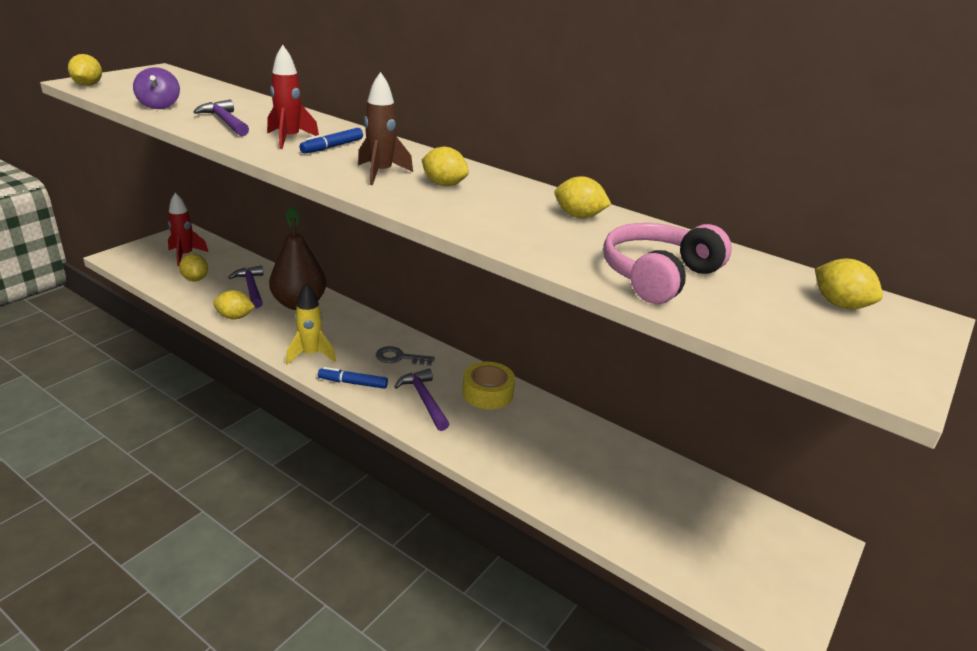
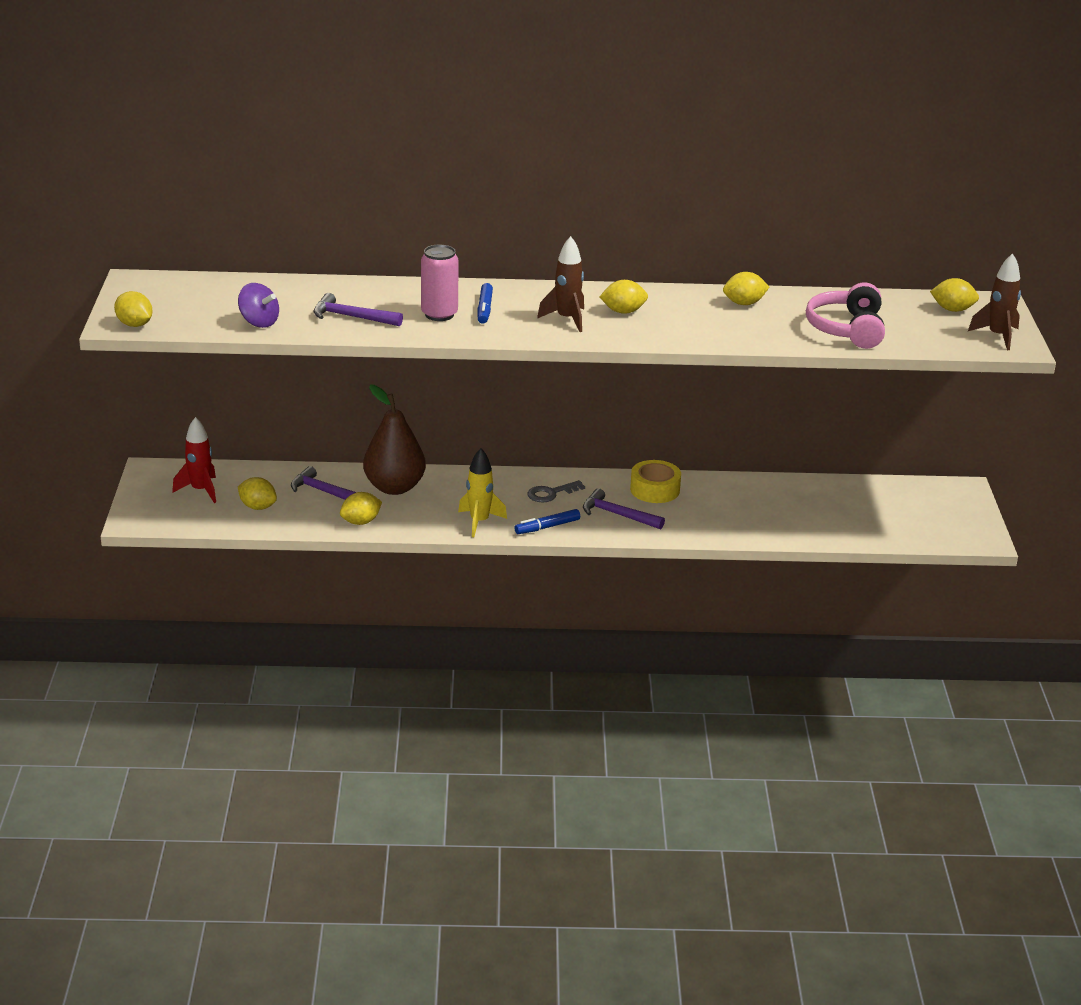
camera: 35 degrees left, 0 degrees up
(289, 139) = (439, 314): red rocket -> pink can
(873, 358) = (997, 336): none -> brown rocket

